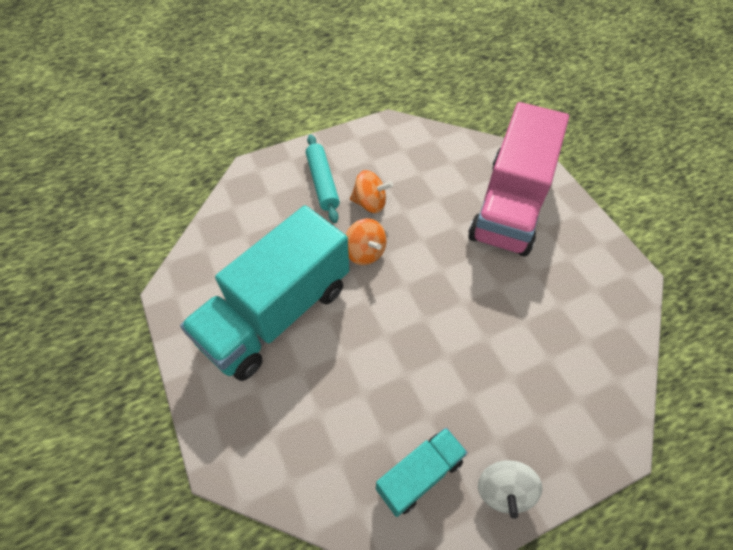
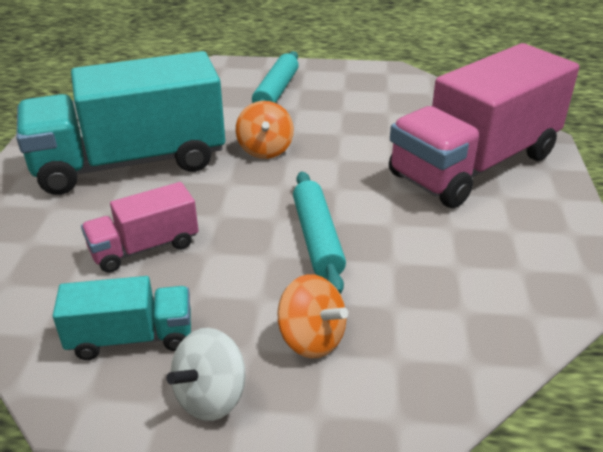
camera: 30 degrees right, 20 degrees down
(360, 393) = (144, 248): none -> pink truck
(370, 203) = (309, 118): orange spinning top -> orange spinning top (311, 339)
(464, 324) = (317, 238): none -> turquoise rolling pin

